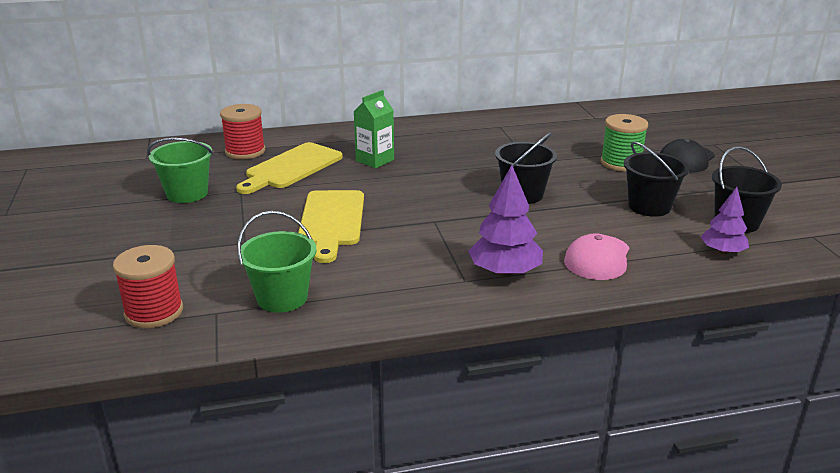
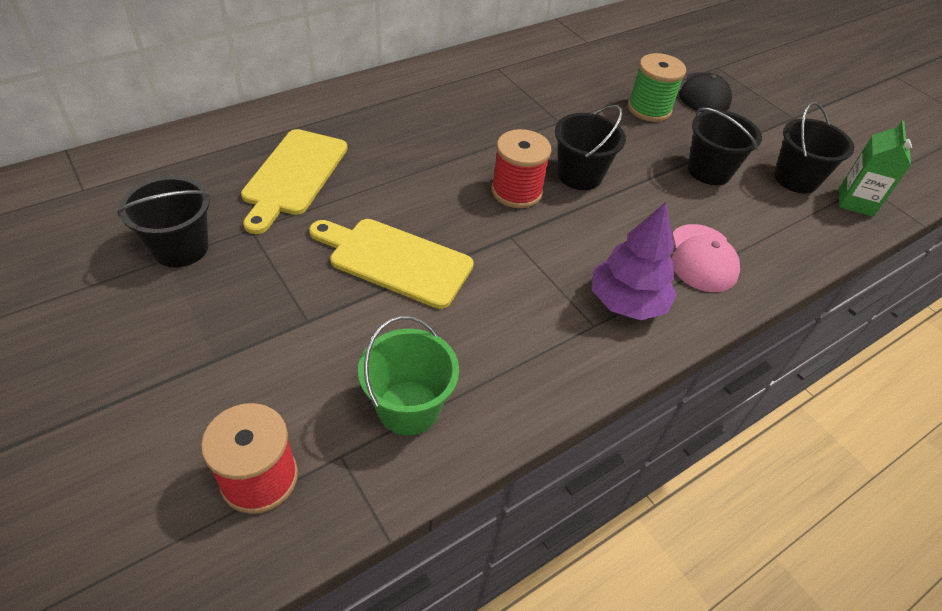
camera: 25 degrees left, 20 degrees up
(187, 193) = (180, 248): green bucket -> black bucket
(245, 151) = (216, 156): red spool -> red spool (516, 191)
(332, 221) = (395, 261): yellow cutting board -> yellow cutting board turned 135 degrees clockwise
(375, 160) = (388, 146): green carton -> green carton (856, 202)
(722, 251) = (806, 224): purple tree -> none

